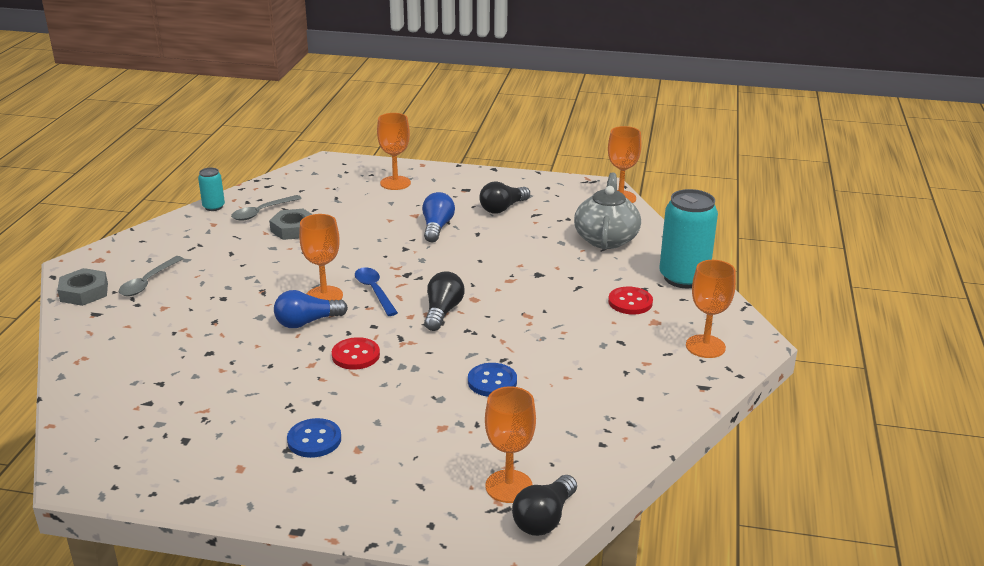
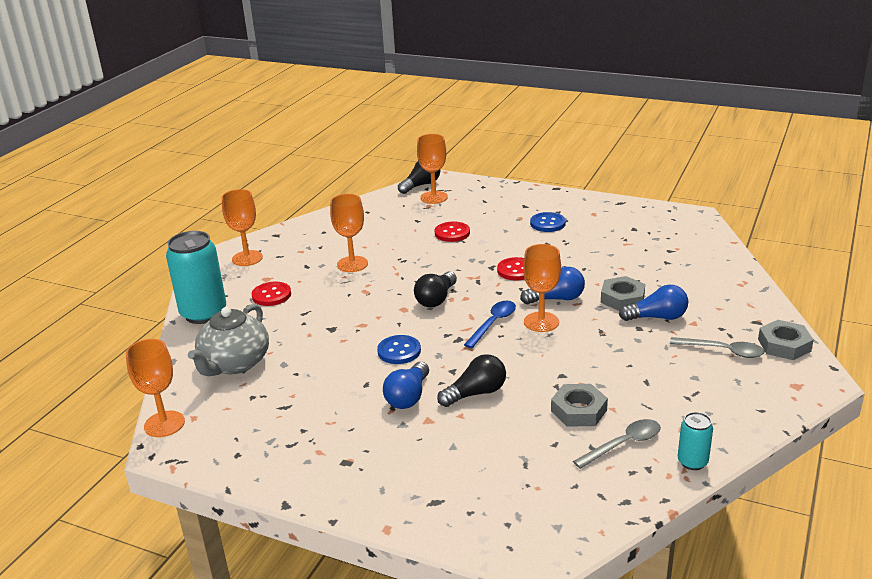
camera: 165 degrees left, 0 degrees up
(148, 282) = (723, 351): grey spoon -> grey spoon turned 75 degrees clockwise
(200, 310) = (657, 317): none -> blue light bulb
(232, 328) = (622, 298): none -> grey nut
(374, 291) = (493, 323): blue spoon -> blue spoon turned 135 degrees counterclockwise
(395, 183) = (438, 486): orange goblet -> orange goblet (352, 264)
(453, 409) = (452, 233): none -> red button
(492, 381) = (418, 247): blue button -> blue button (399, 351)
(502, 208) = (317, 420): black light bulb -> black light bulb (476, 393)

